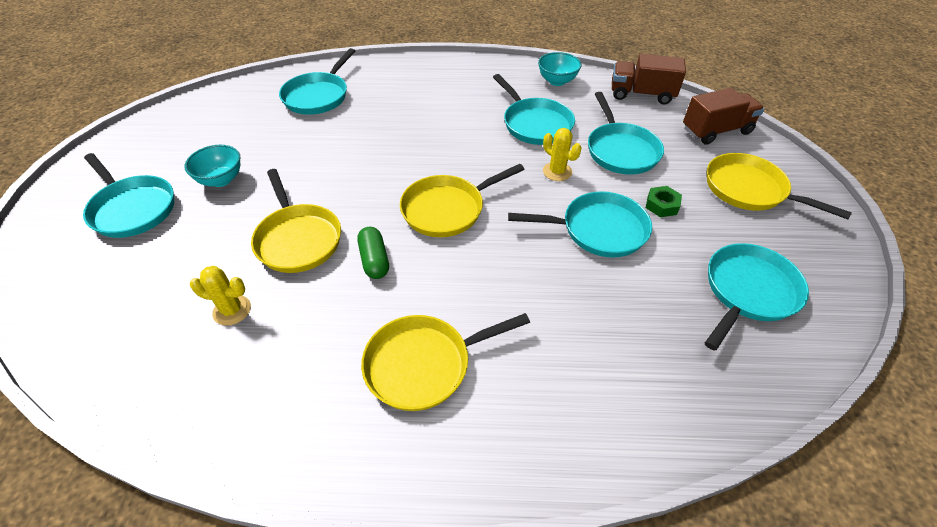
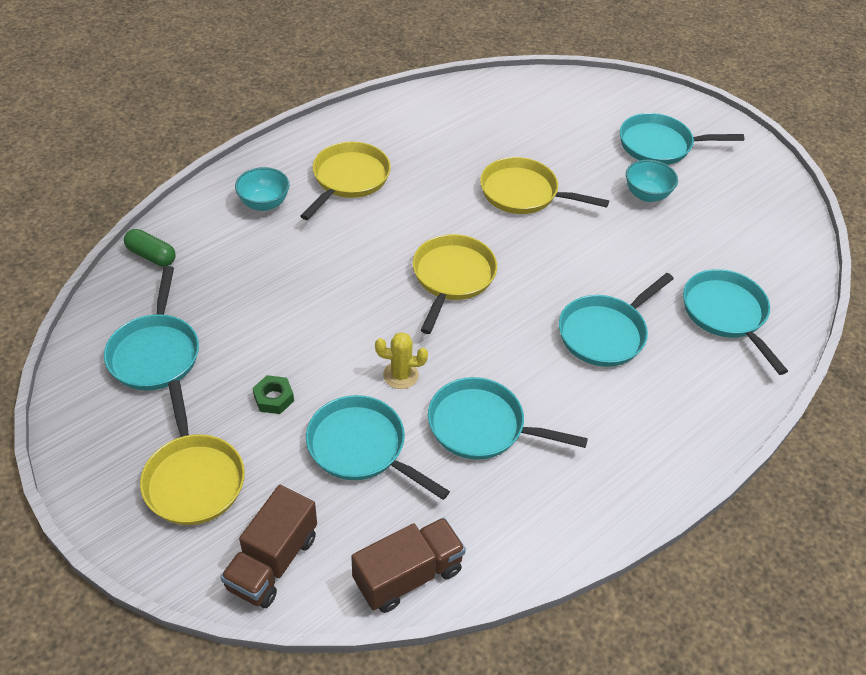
camera: 135 degrees right, 0 degrees up
(232, 310) = (495, 140): yellow cactus -> none
(374, 260) = (454, 211): green capsule -> green capsule (151, 256)
(557, 81) = (531, 524): turquoise bowl -> turquoise bowl (264, 203)
(598, 230) = (313, 335): turquoise pan -> turquoise pan (605, 333)
(749, 190) = (193, 478): yellow pan -> yellow pan turned 75 degrees clockwise

